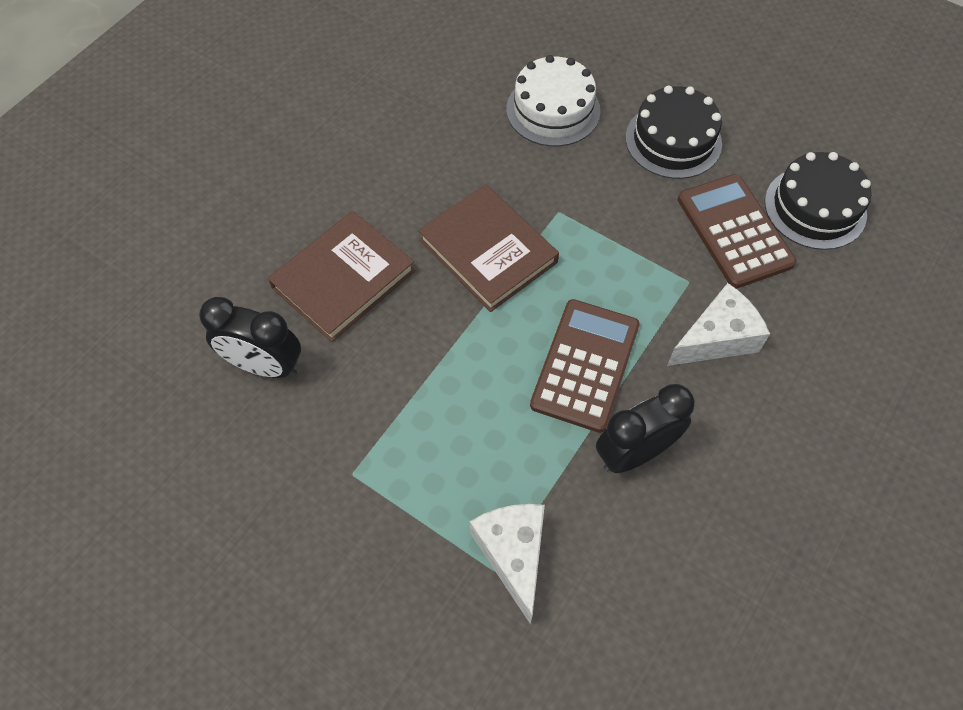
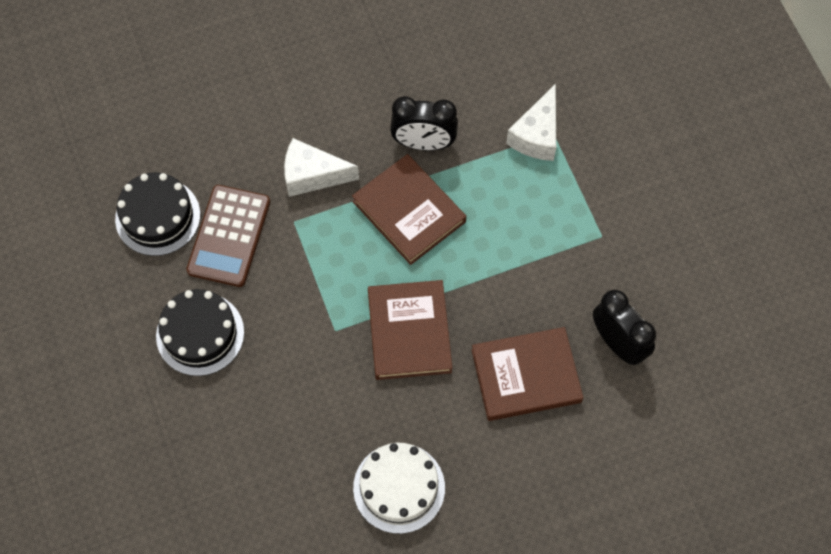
camera: 145 degrees left, 5 degrees up
(553, 110) = (264, 423): white cake -> white cake (399, 488)
(585, 365) = (409, 211): brown calculator -> brown book

